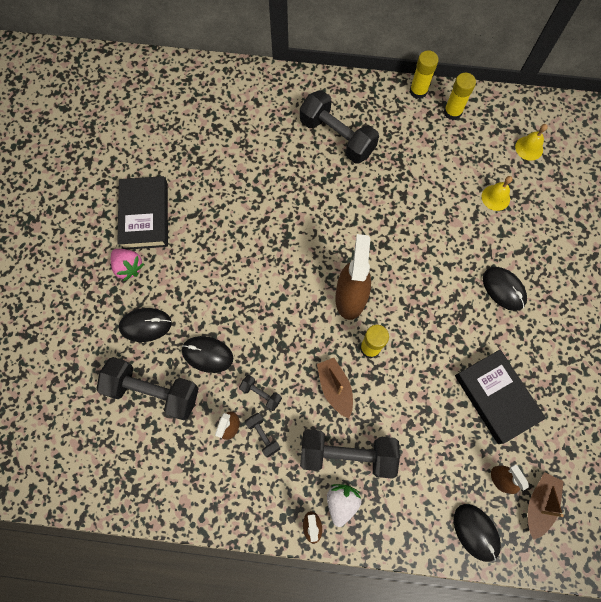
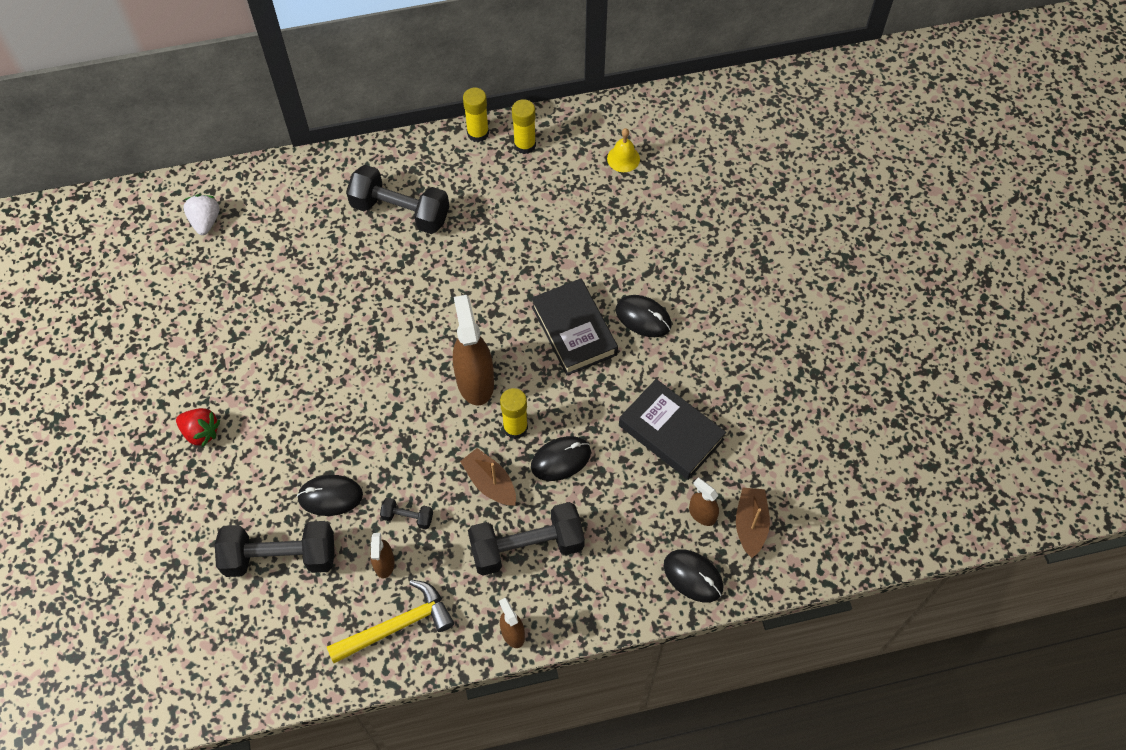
camera: 20 degrees left, 10 degrees down
(129, 267) = (201, 432): pink strawberry -> red strawberry
(145, 216) = (200, 369): black book -> black book (574, 330)
(145, 325) = (245, 489): black mouse -> black mouse (561, 459)
(223, 483) = (397, 626): none -> yellow hammer
(263, 435) = (425, 560): black dumbbell -> none
(341, 502) = (537, 598): white strawberry -> white strawberry (205, 221)
(495, 197) = (603, 223): yellow bell -> none

